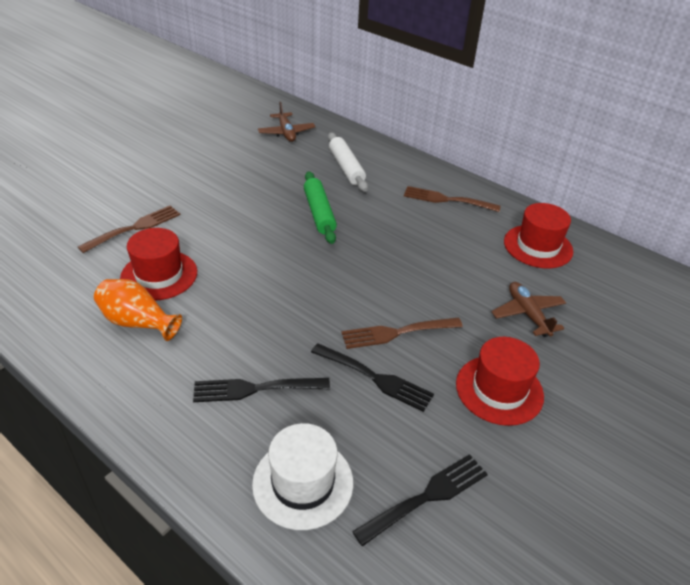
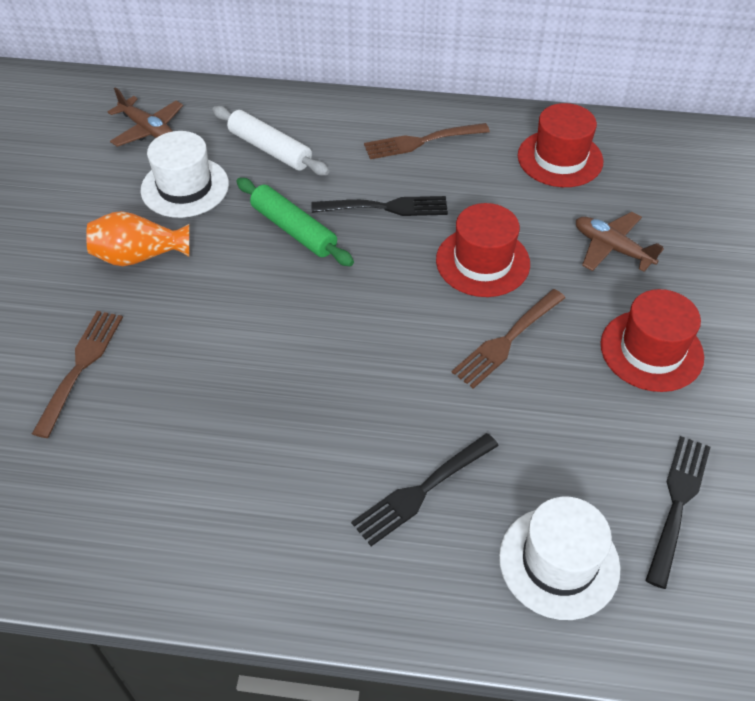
camera: 30 degrees left, 10 degrees up
(137, 322) = (213, 490): orange vase -> orange vase (139, 256)
(159, 275) = (178, 414): red hat -> red hat (482, 262)
(278, 167) = (185, 187): none -> white hat
(375, 378) = (529, 406): black fork -> black fork (386, 207)

